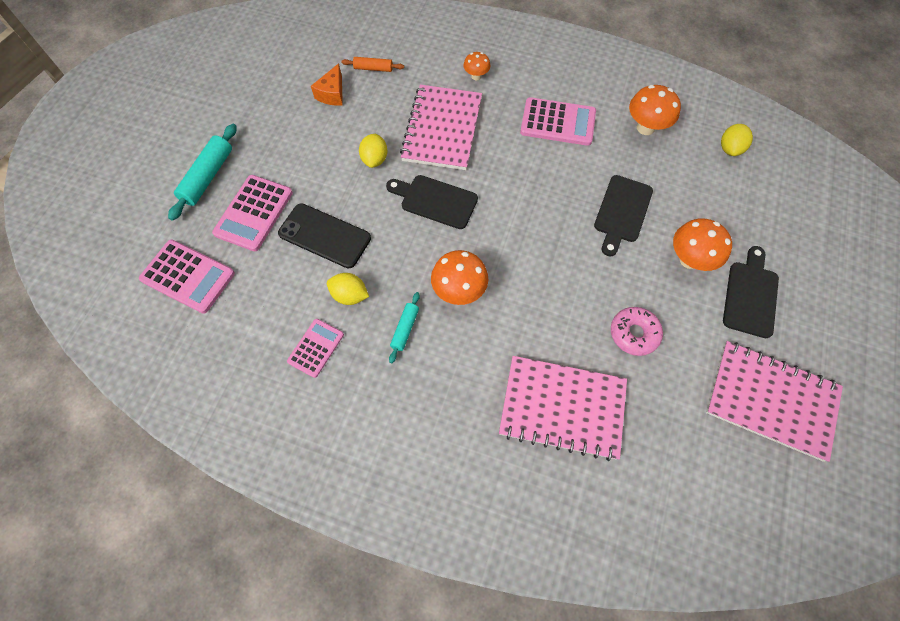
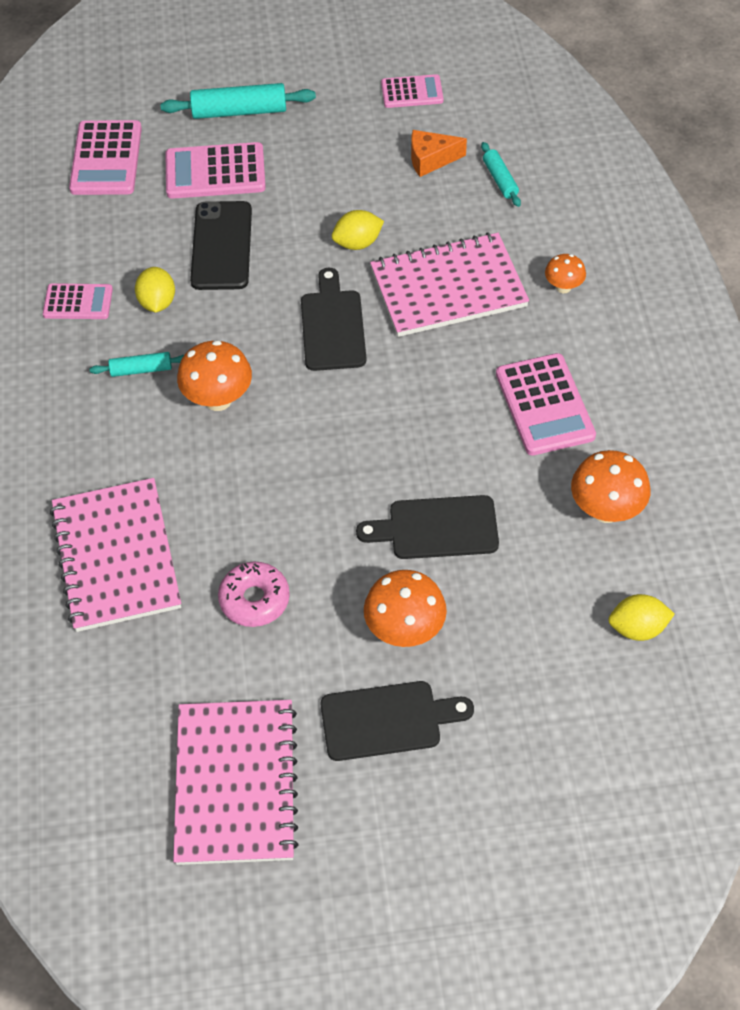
camera: 65 degrees right, 10 degrees down
(268, 79) = (412, 92): none -> pink calculator
(373, 68) = (500, 180): orange rolling pin -> turquoise rolling pin

